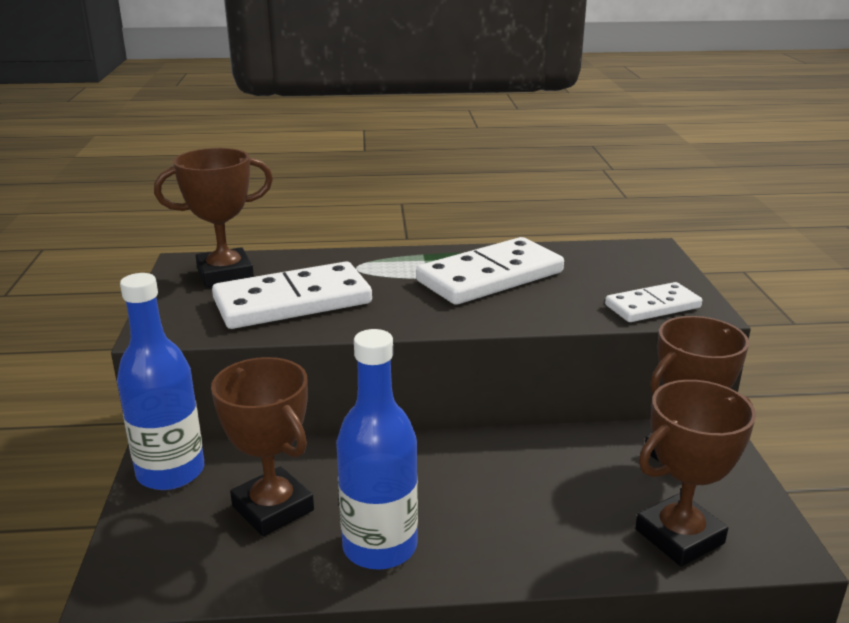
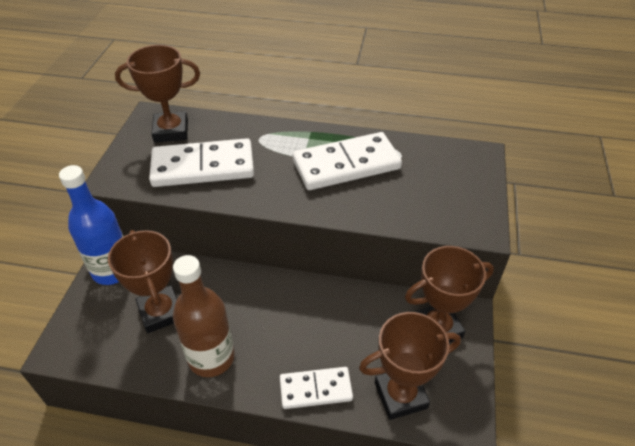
camera: 15 degrees right, 20 degrees up
(380, 547) = (211, 357): blue bottle -> brown bottle
(652, 306) = (448, 218): white domino -> white domino (315, 389)

